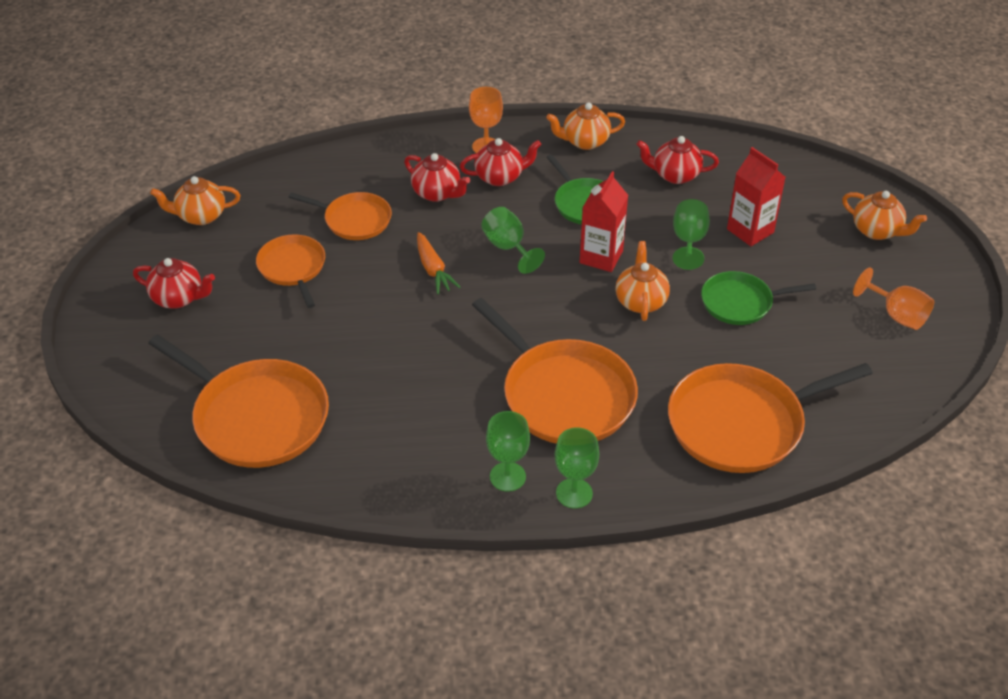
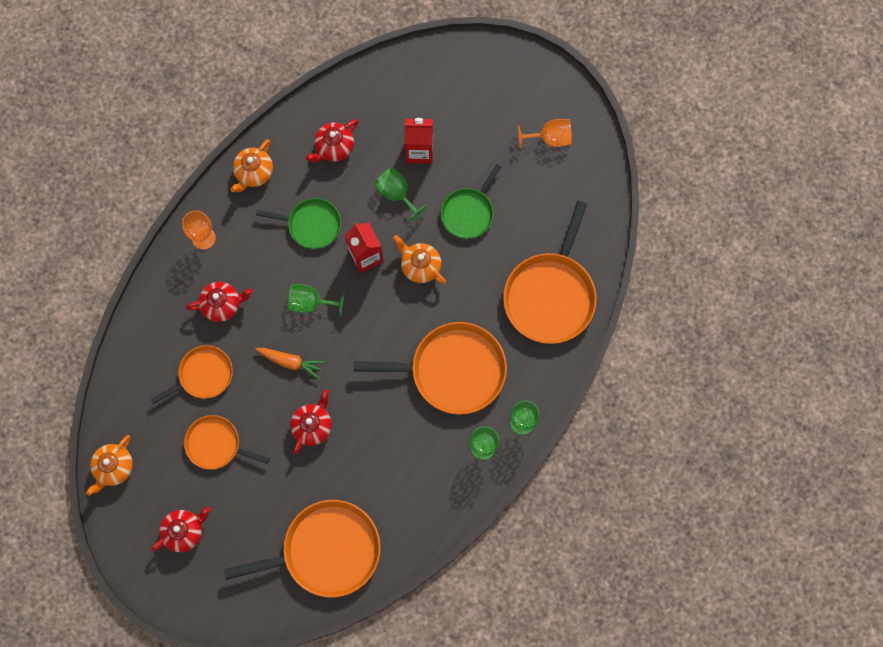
camera: 50 degrees left, 30 degrees up
(500, 177) = (241, 254): red teapot -> red teapot (312, 426)
(877, 231) = (482, 80): orange teapot -> none

